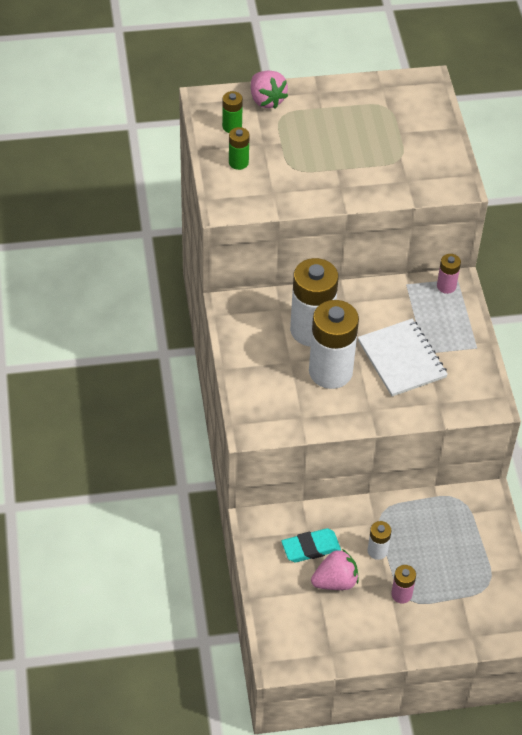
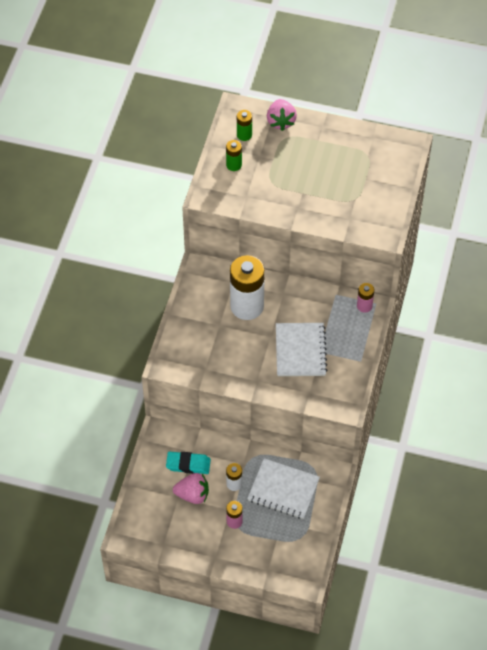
camera: 25 degrees right, 5 degrees up
(330, 371) = (244, 342): white battery -> none
(438, 537) = (283, 490): none -> white notebook

